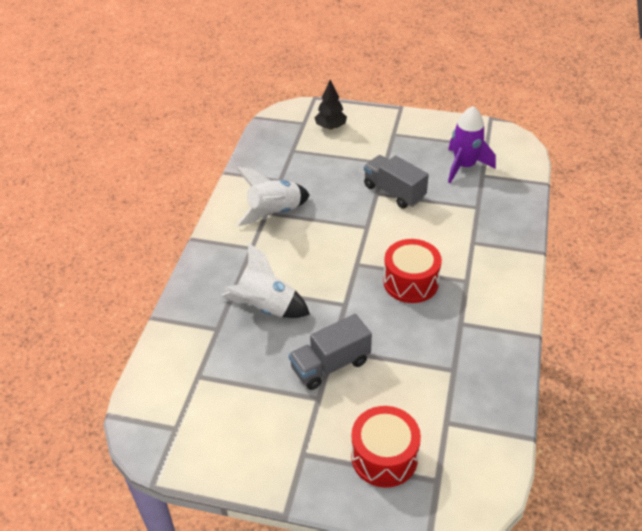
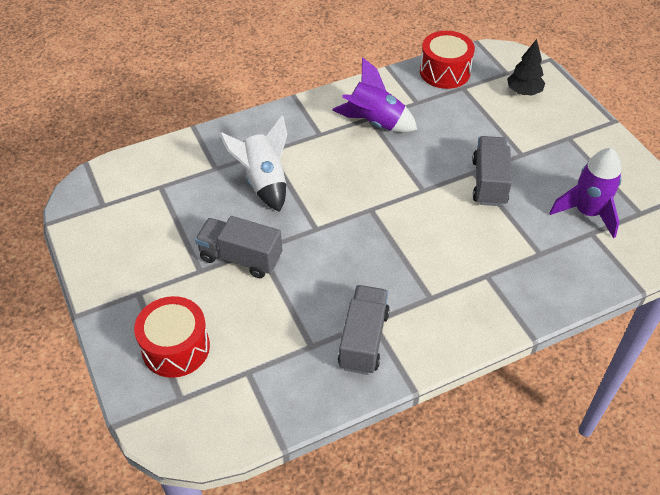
camera: 50 degrees right, 5 degrees up
(274, 212) = (374, 122): white rocket -> purple rocket
(410, 282) = (386, 258): red drum -> red drum (445, 72)
(473, 337) = (363, 340): none -> grey truck

